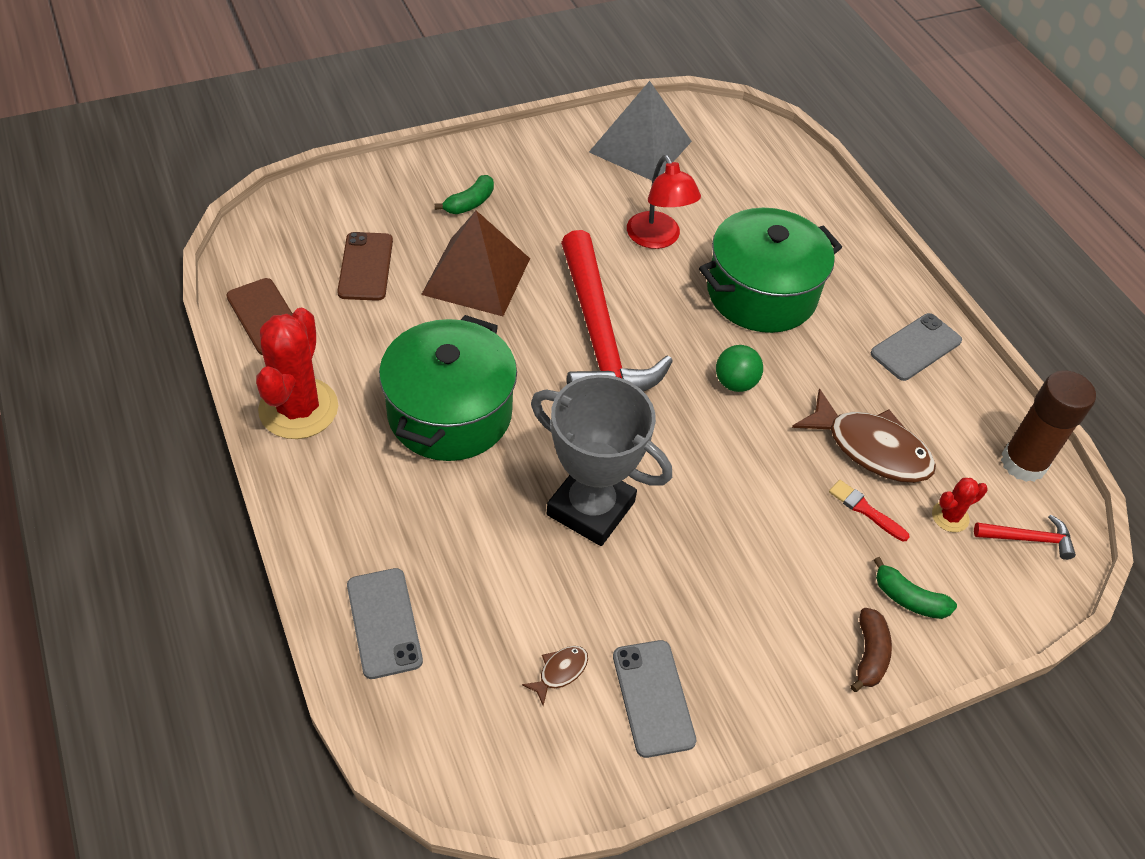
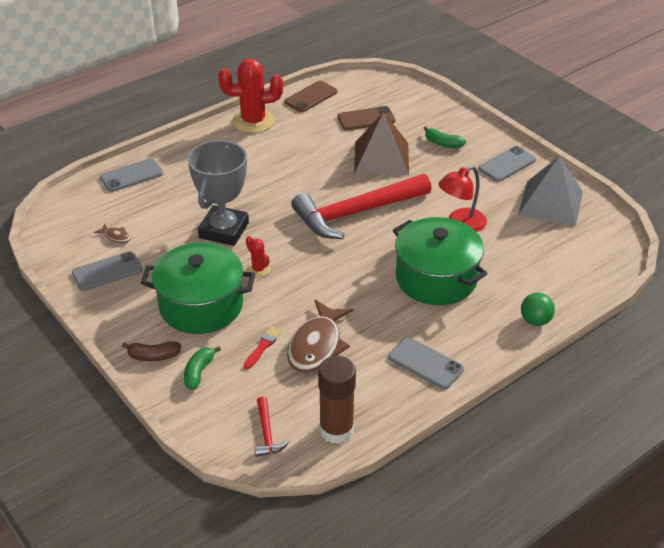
camera: 80 degrees right, 10 degrees down
(450, 413) = (271, 169): green pot -> green pot (201, 305)
(545, 158) = (507, 164): none -> grey phone
(735, 383) = (346, 275): green ball -> green ball (535, 321)
(950, 517) = (272, 390): red cactus -> red cactus (258, 269)

